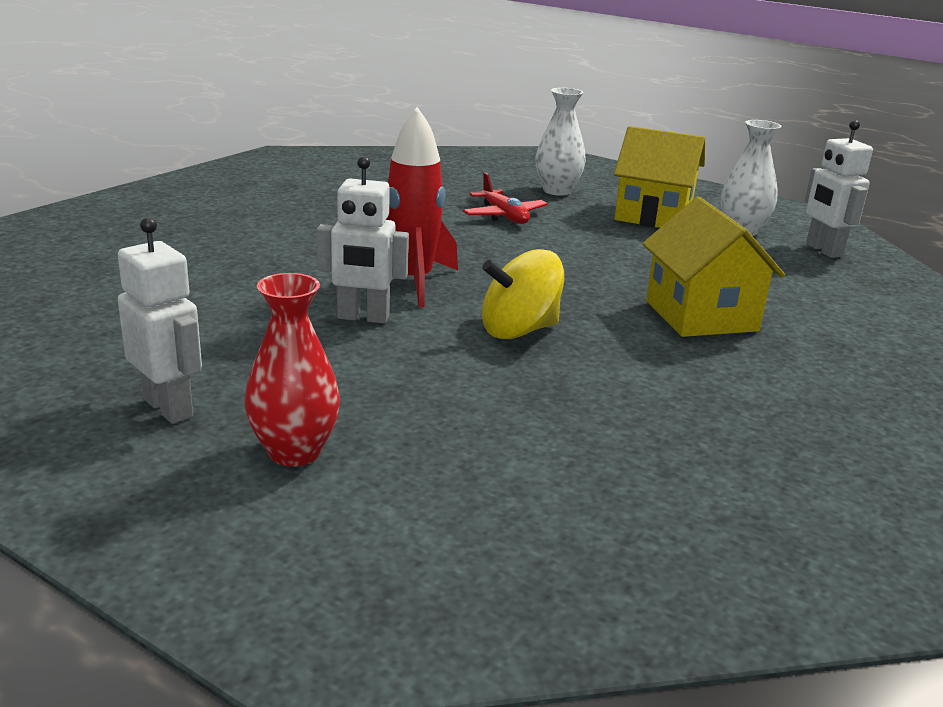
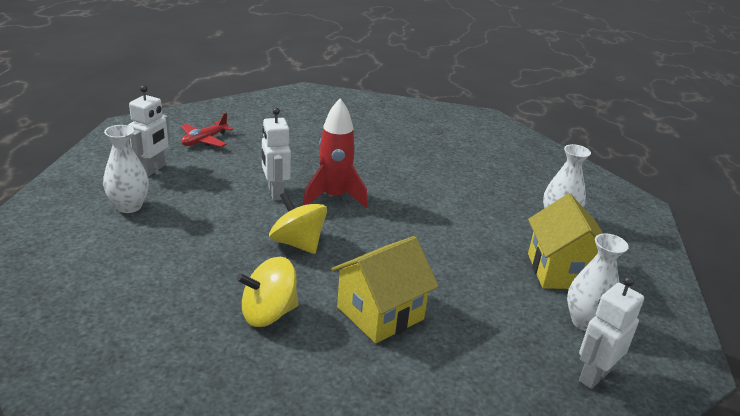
camera: 65 degrees right, 5 degrees up
(294, 452) = (129, 206): red vase -> white vase
(504, 216) = (477, 208): red plane -> red plane (204, 140)
(681, 382) = (268, 313): none -> yellow spinning top

